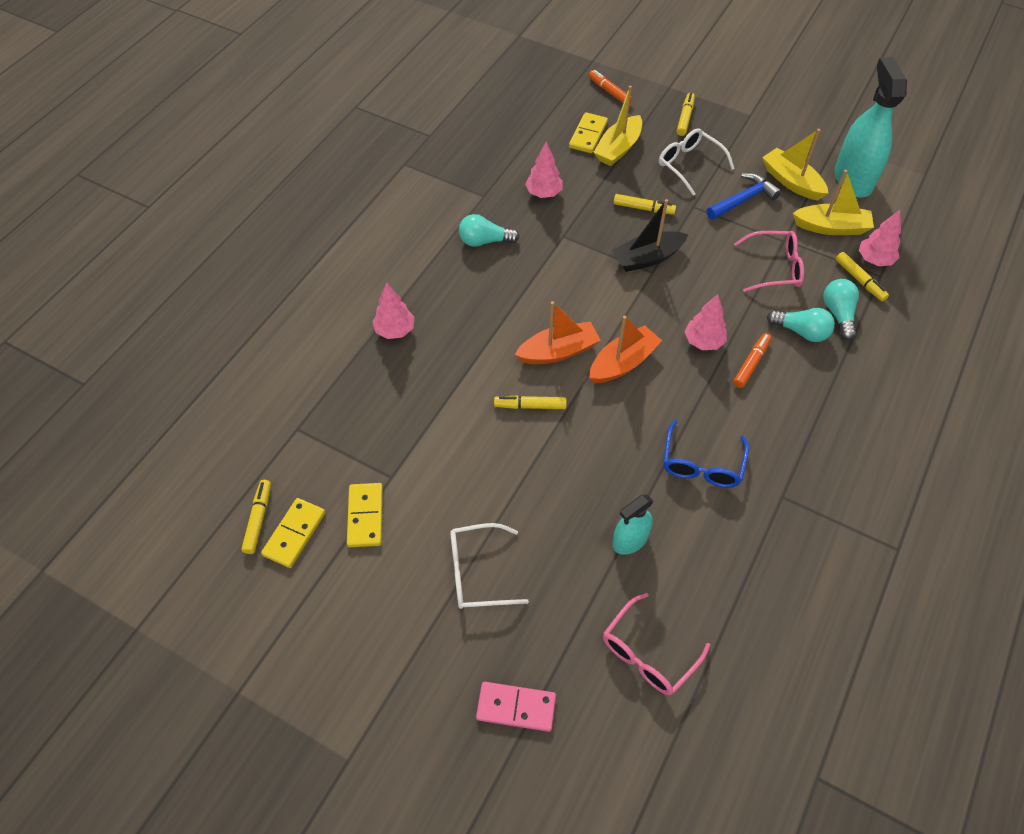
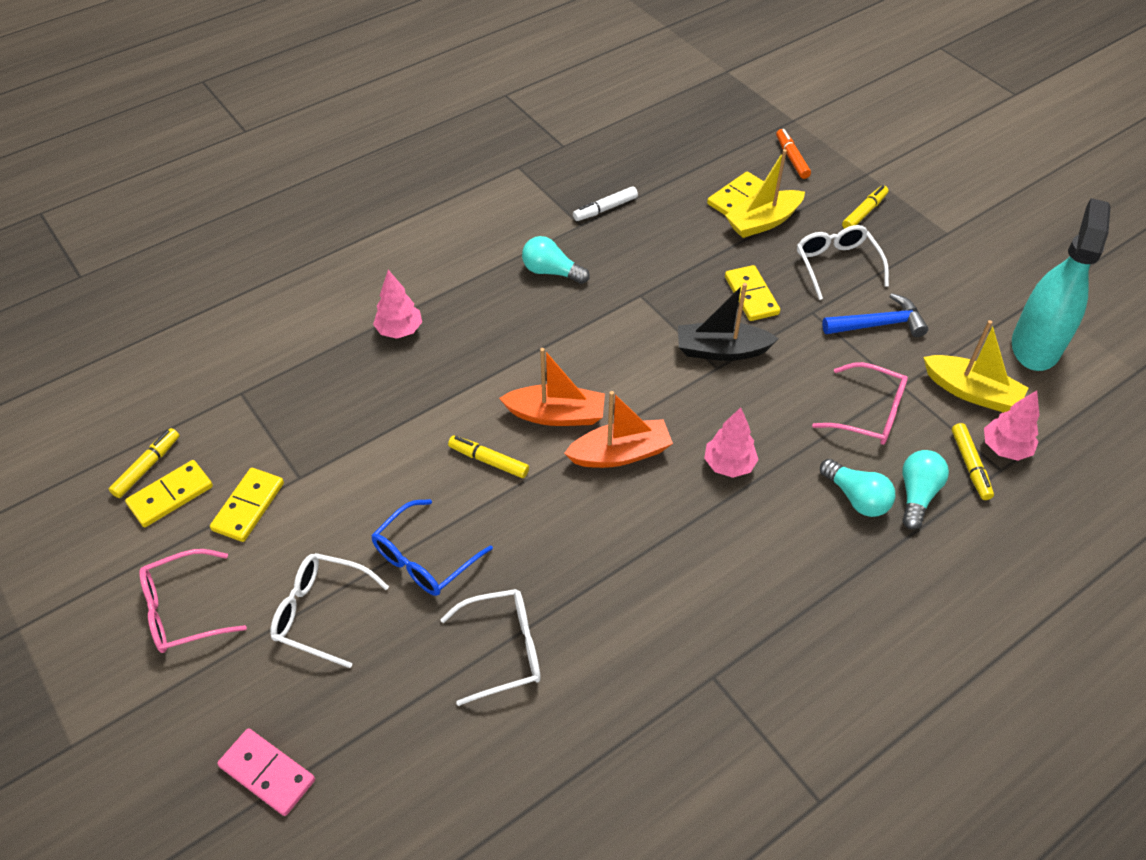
camera: 25 degrees right, 5 degrees down
(494, 177) = (605, 209): none -> white marker
(544, 193) = (648, 243): pink tree -> none
(630, 540) = (504, 649): turquoise spray bottle -> white glasses
(643, 208) = (751, 295): yellow marker -> yellow domino
(648, 654) = (444, 783): pink glasses -> pink glasses (183, 610)
(701, 465) = (639, 601): blue glasses -> blue glasses (424, 559)
(751, 363) = (771, 511): orange marker -> none
(791, 182) = (952, 323): yellow boat -> none

